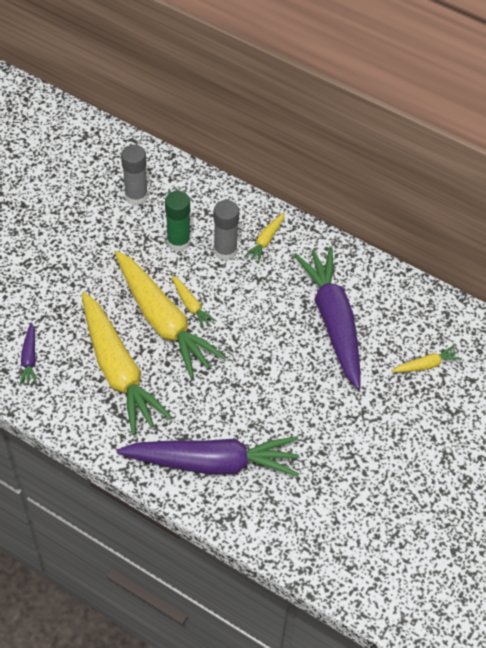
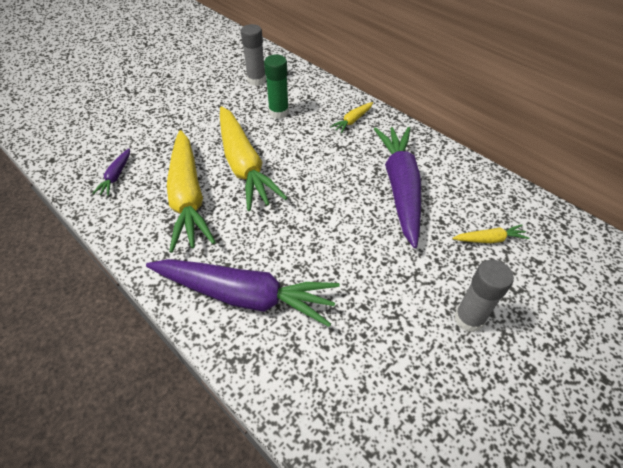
camera: 15 degrees right, 5 degrees down
(191, 305) = (273, 157): yellow carrot -> none
(225, 251) = (316, 123): grey glue stick -> grey glue stick (469, 318)

